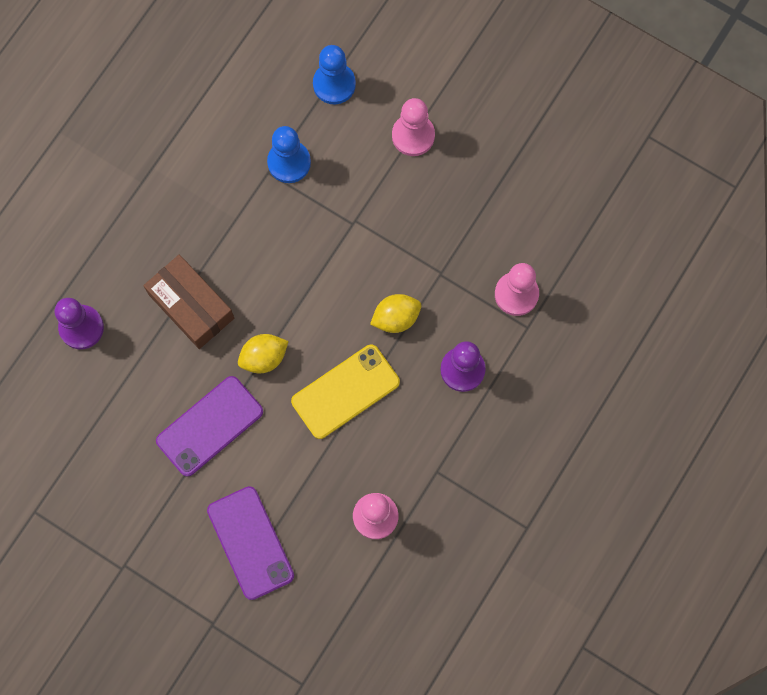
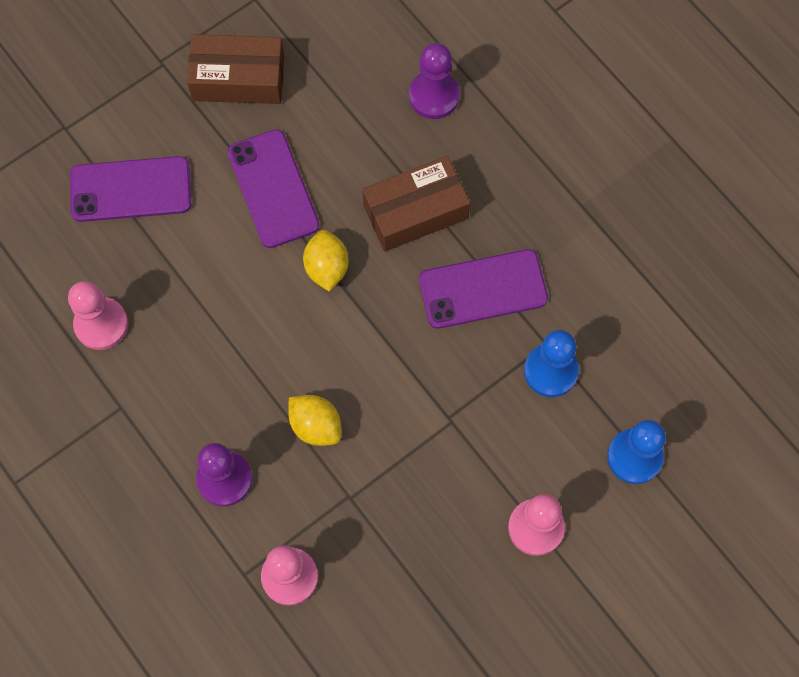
camera: 110 degrees right, 5 degrees down
(117, 494) = (238, 78): none -> brown box
(240, 233) = (483, 289): none -> purple phone
(345, 391) = (252, 340): yellow phone -> none
(396, 318) = (315, 426): yellow lemon -> yellow lemon turned 45 degrees counterclockwise

